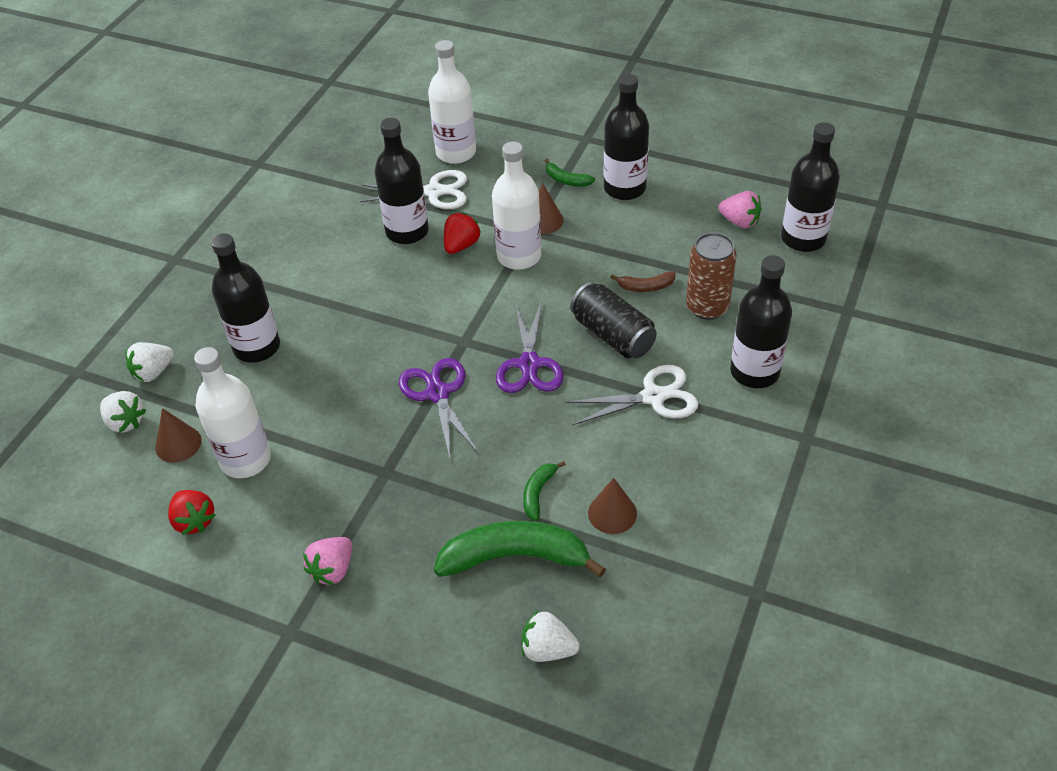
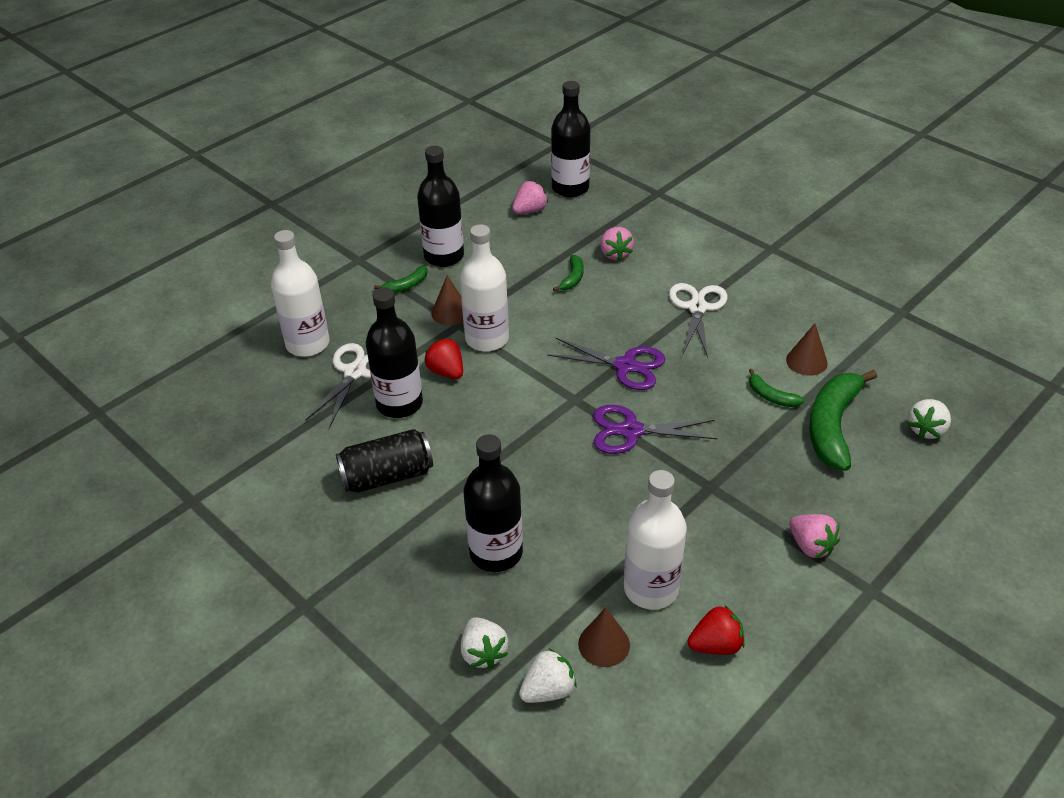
camera: 70 degrees left, 5 degrees down
(613, 335) = (617, 310): black can -> black can (387, 476)
(645, 287) = (572, 278): brown banana -> green banana
(707, 307) = (615, 254): brown can -> pink strawberry
(754, 372) = (696, 252): black bottle -> none

